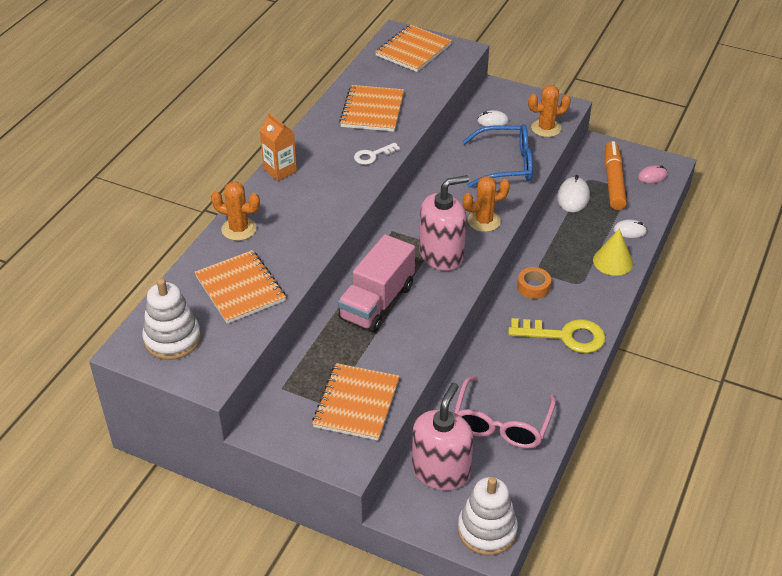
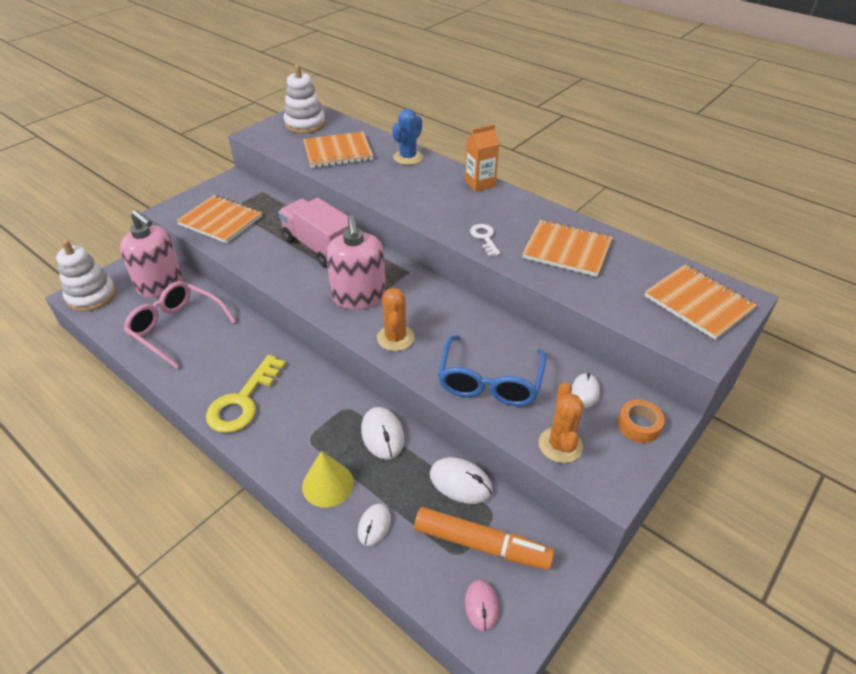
camera: 105 degrees right, 0 degrees up
(239, 229) = (408, 157): orange cactus -> blue cactus
(533, 287) = (323, 396): orange tape -> orange tape (638, 425)
(554, 243) = (382, 435): none -> white mouse

